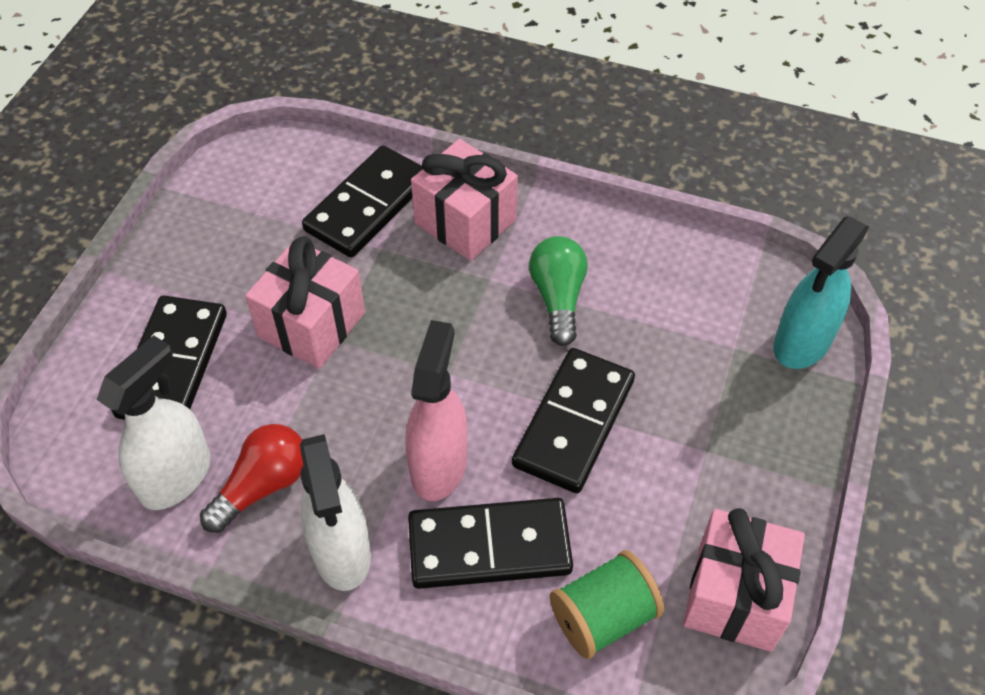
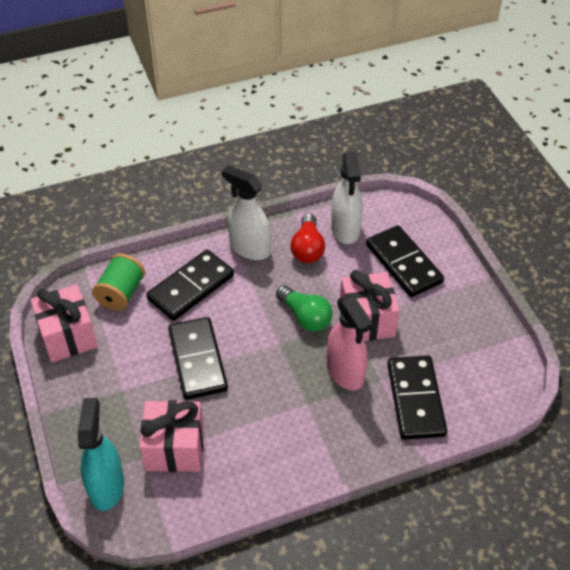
camera: 140 degrees right, 5 degrees down
(439, 464) = (243, 302): pink spray bottle -> pink spray bottle (345, 372)
(465, 221) = (354, 428): pink gift -> pink gift (174, 448)
(558, 298) = (261, 419): green light bulb -> green light bulb (305, 317)

